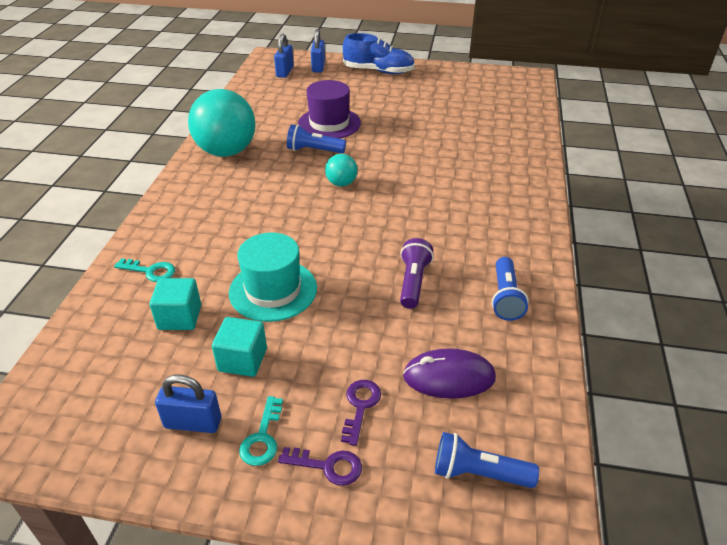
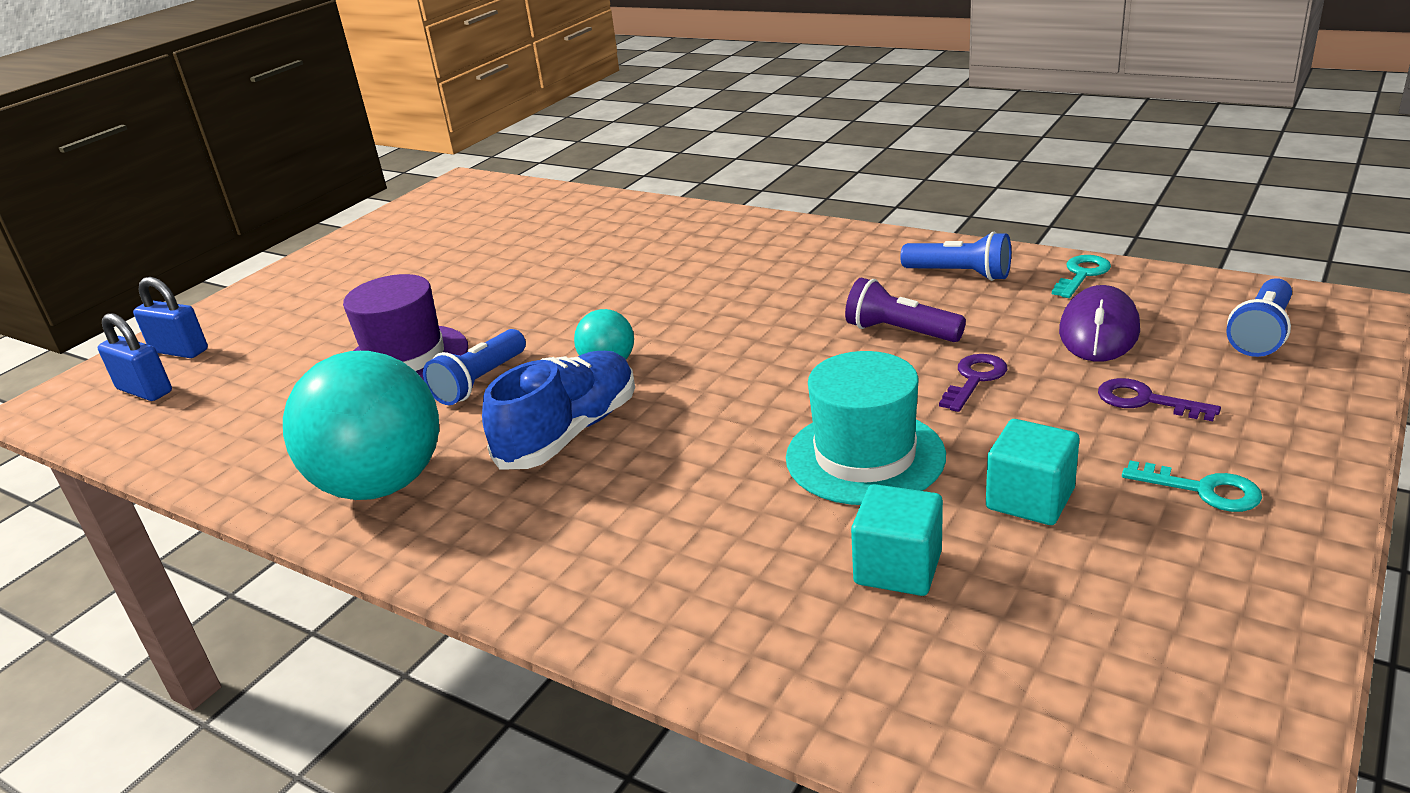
camera: 65 degrees left, 10 degrees down
(150, 271) = (738, 605): turquoise key -> turquoise key (1082, 275)
(193, 423) = (1169, 560): blue padlock -> none
(328, 466) = (1256, 437): purple key -> purple key (974, 379)
(378, 71) = (283, 293): blue shoe -> blue shoe (569, 433)

